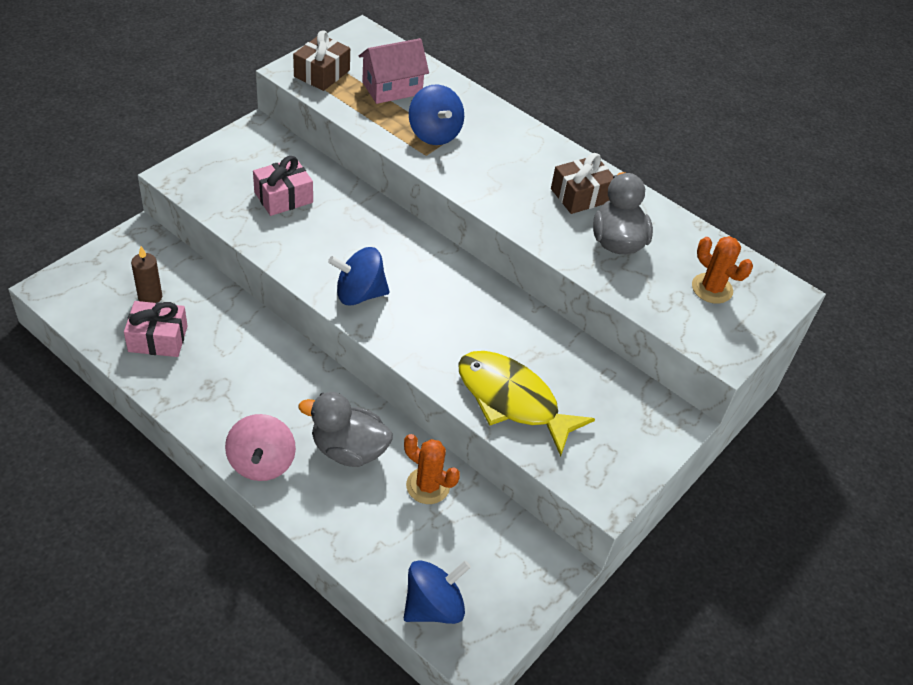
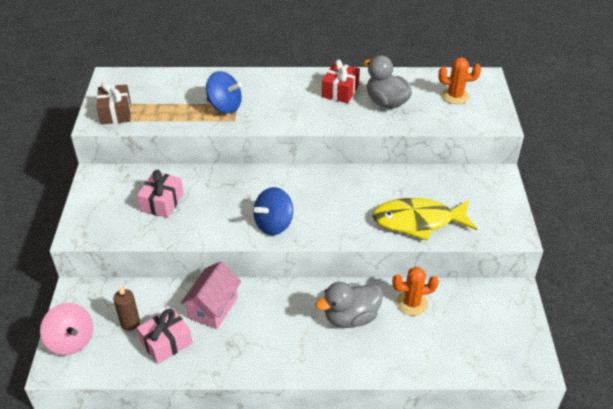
camera: 35 degrees left, 5 degrees down
(261, 463) = (314, 362): pink spinning top -> pink spinning top (71, 341)
(392, 88) = (168, 96): pink house -> pink house (213, 308)
(433, 606) = (488, 359): blue spinning top -> none
(580, 195) = (340, 91): brown gift -> red gift

